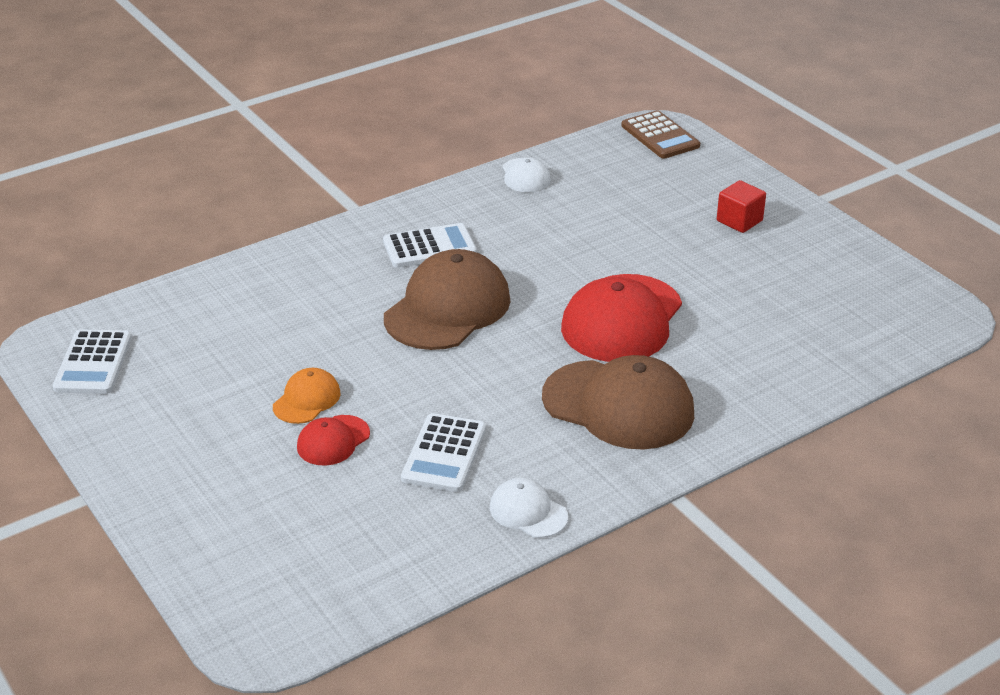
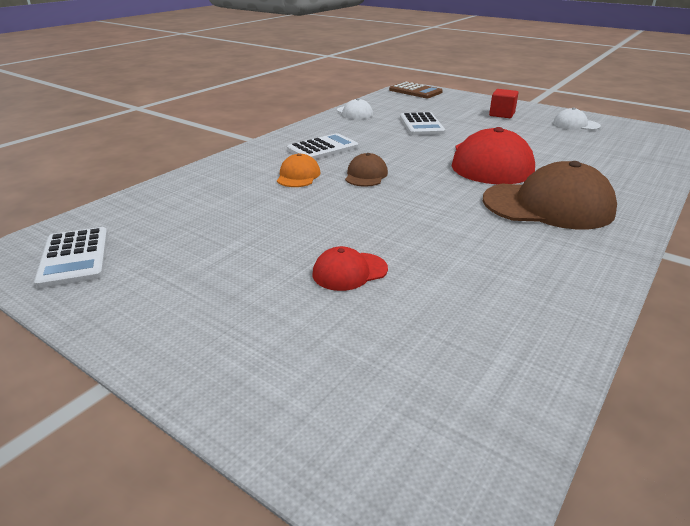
camera: 20 degrees left, 5 degrees down
(306, 400) = (301, 247): orange cap -> orange cap (298, 176)
(333, 440) = (349, 271): red cap -> red cap turned 45 degrees clockwise
(444, 454) = (455, 261): white calculator -> white calculator (421, 125)
(447, 308) = (366, 175): brown cap -> brown cap, size x0.49
(528, 512) = (572, 289): white cap -> white cap (576, 124)

